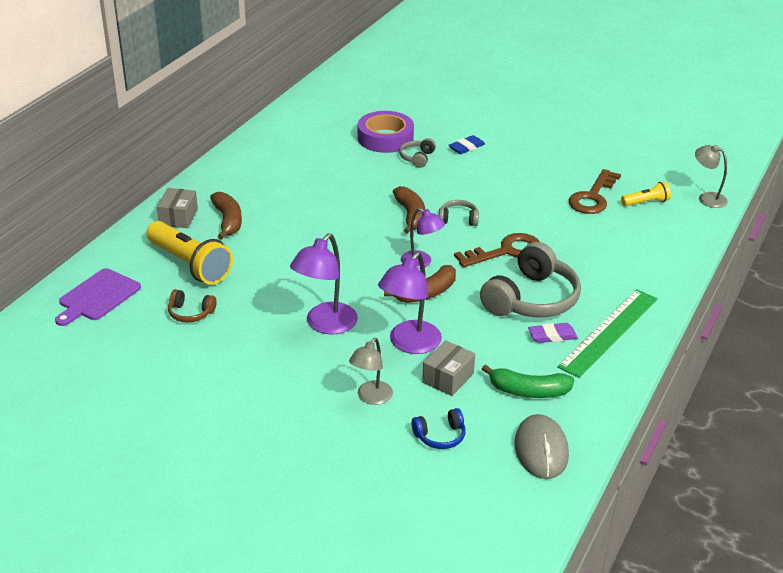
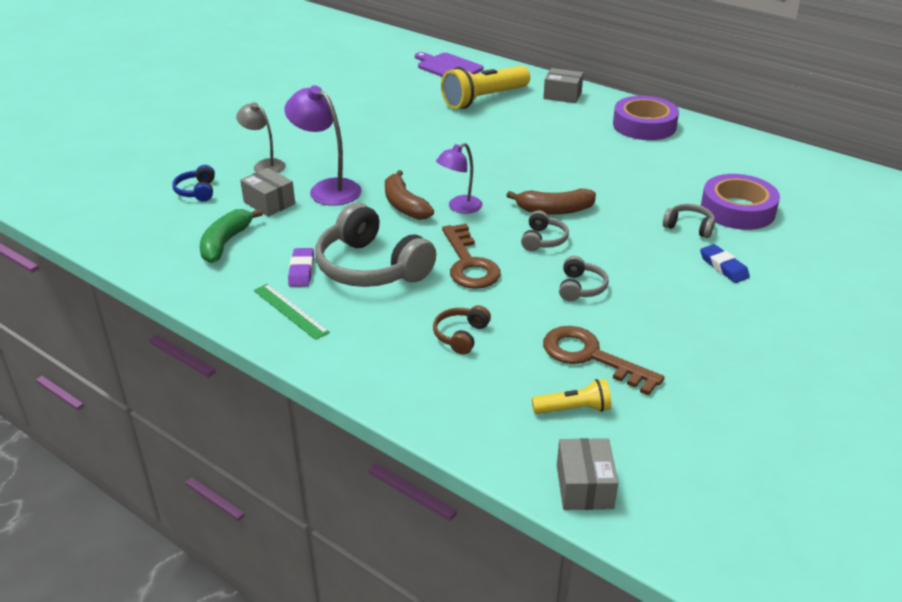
camera: 100 degrees right, 0 degrees up
(190, 313) = (413, 99): brown headphones -> brown headphones (461, 336)
(228, 221) = (553, 116): brown banana -> none
(244, 173) = (644, 125): none -> purple tape
(325, 325) = (373, 152): purple lamp -> none
(516, 202) = (580, 288): none -> grey headphones
(541, 450) = (145, 238): grey mouse -> none
(609, 332) = (290, 311): green ruler -> green ruler, size x0.57
(646, 202) = (574, 409): yellow flashlight -> yellow flashlight turned 90 degrees counterclockwise
(707, 198) = (584, 486): grey lamp -> grey box

